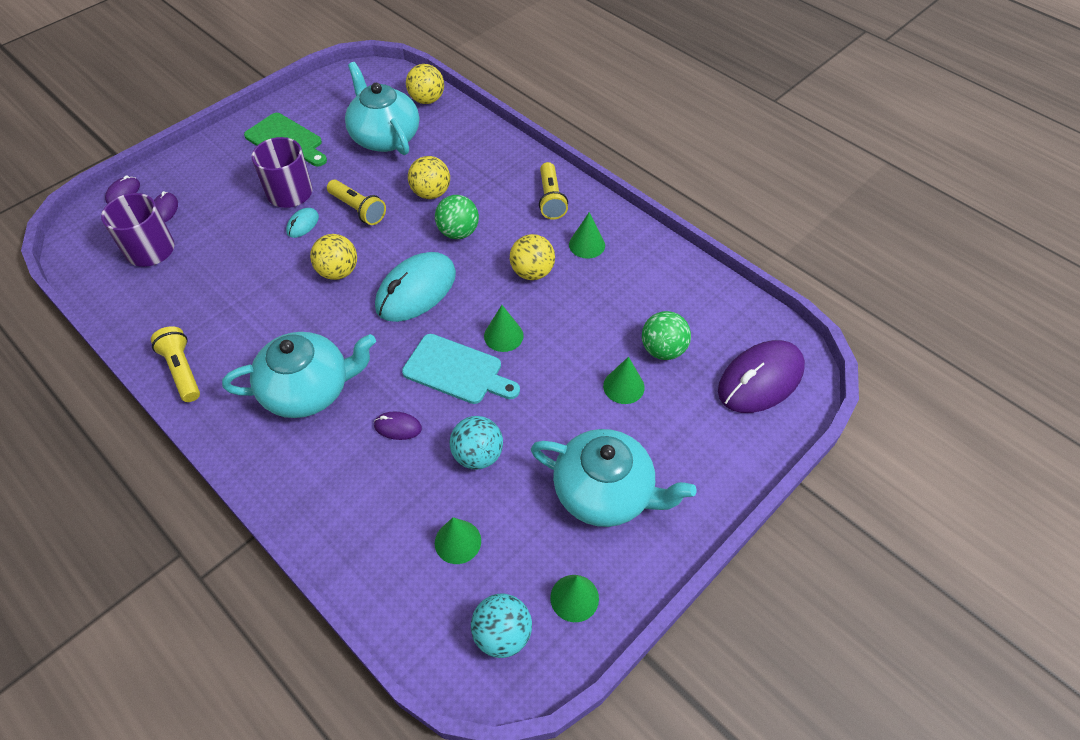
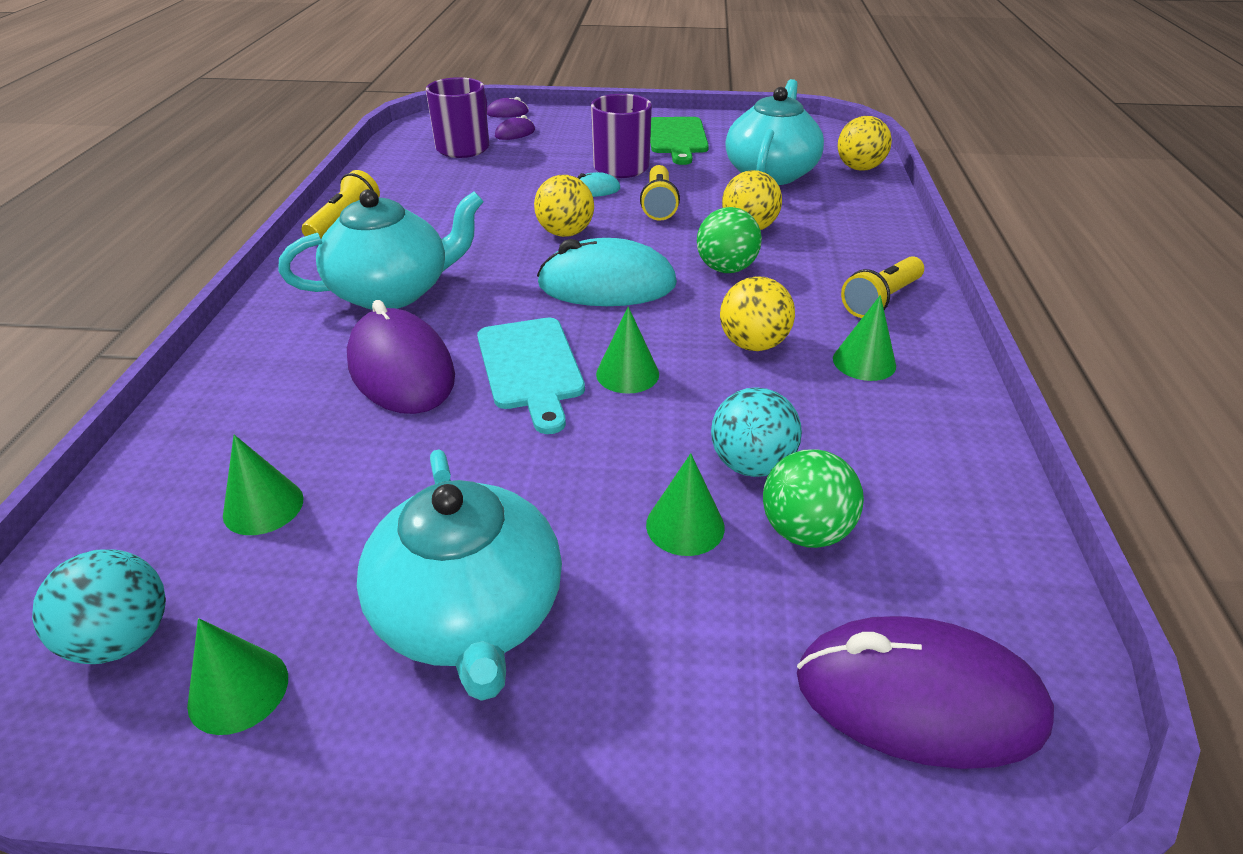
camera: 50 degrees right, 15 degrees down
(308, 390) = (393, 291): turquoise teapot -> turquoise teapot turned 60 degrees counterclockwise
(398, 427) = (401, 369): purple mouse -> purple mouse, size x2.23
(478, 455) = (419, 451): turquoise ball -> turquoise ball (751, 464)

